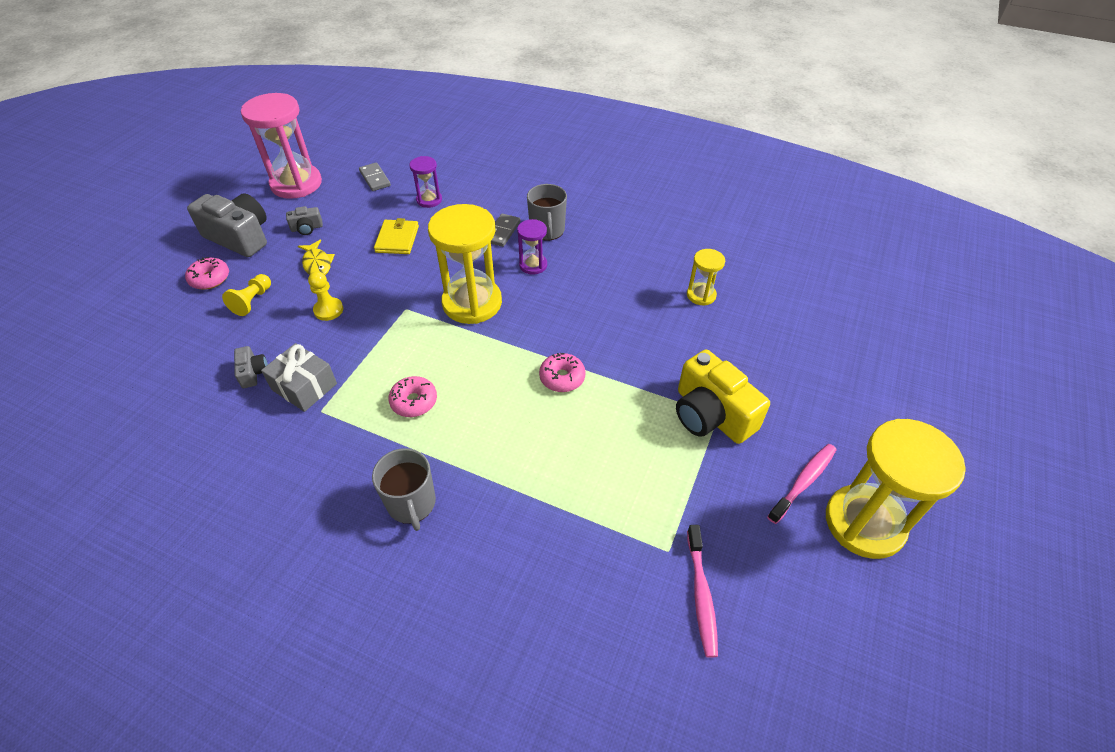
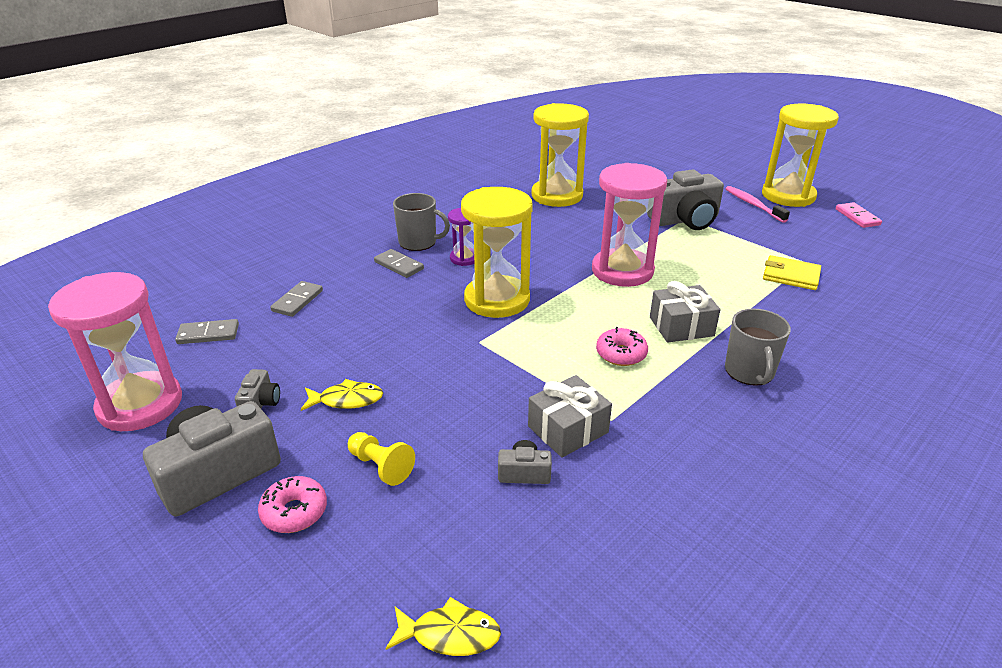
camera: 70 degrees left, 15 degrees down
(117, 372) = (450, 634): none -> yellow fish
(328, 310) = (444, 398): yellow pawn -> none
(397, 239) = (351, 332): yellow wallet -> yellow wallet (790, 275)
(411, 503) = (749, 372): grey mug -> grey mug turned 90 degrees clockwise
(429, 200) = (297, 301): purple hourglass -> grey domino
(474, 440) = (681, 326): none -> grey gift
(562, 377) = (622, 271): pink donut -> pink hourglass
(701, 295) = (557, 196): yellow hourglass -> yellow hourglass, size x2.01
(701, 595) = (842, 258): pink toothbrush -> none
(711, 415) = (685, 220): yellow camera -> grey camera
(850, 619) = (857, 217): none -> pink domino

